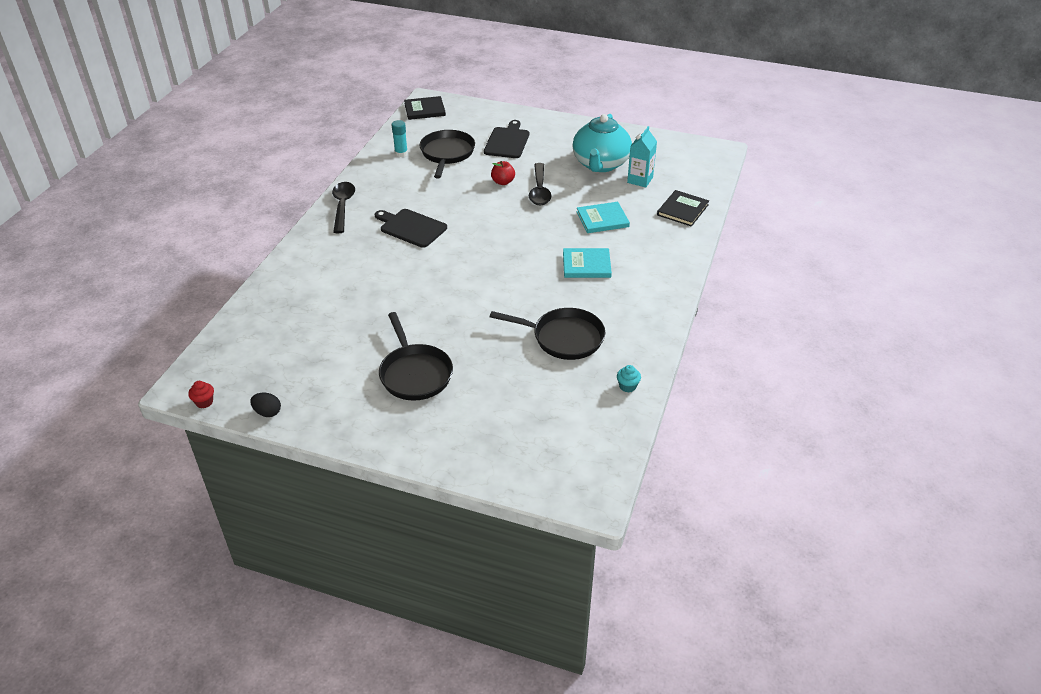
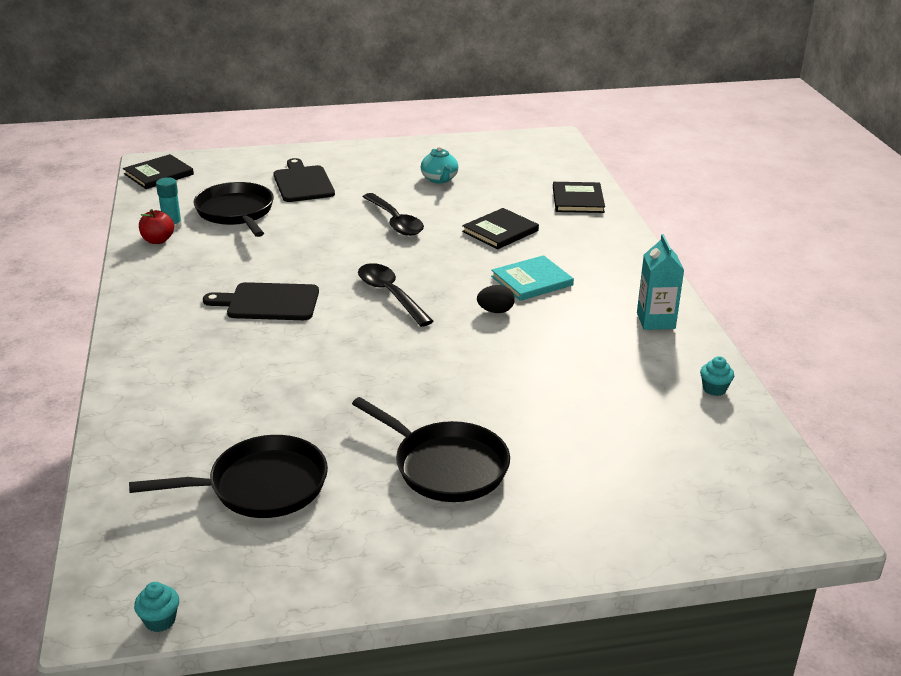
camera: 30 degrees left, 10 degrees down
(204, 402) = (160, 620): red cupcake -> turquoise cupcake
(267, 412) = (279, 595): black egg -> black egg (495, 311)
(342, 206) = (145, 304): black spoon -> black spoon (390, 294)
(503, 182) = (340, 224): red apple -> red apple (158, 240)
(563, 338) = (588, 363): black pan -> black pan (261, 486)
(600, 164) = (439, 179): turquoise teapot -> turquoise teapot, size x0.49
(602, 219) = (500, 231): turquoise book -> black book
(640, 180) = (500, 184): turquoise carton -> turquoise carton (655, 321)

